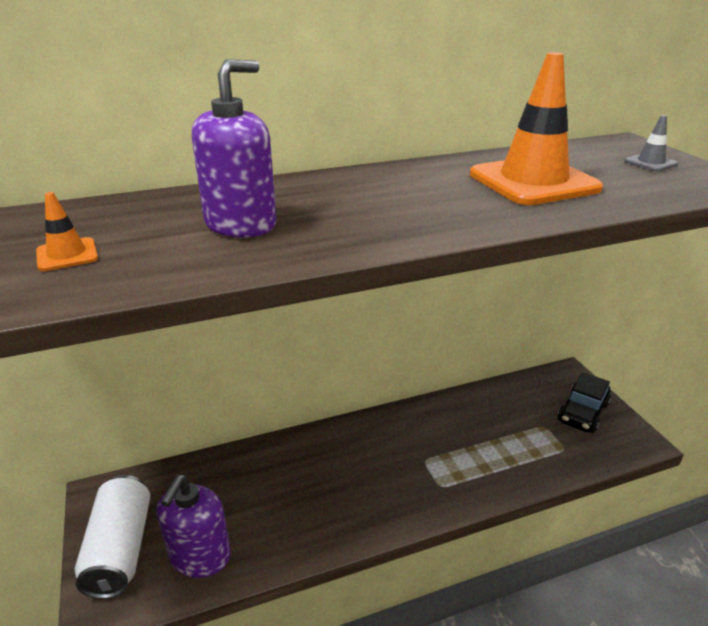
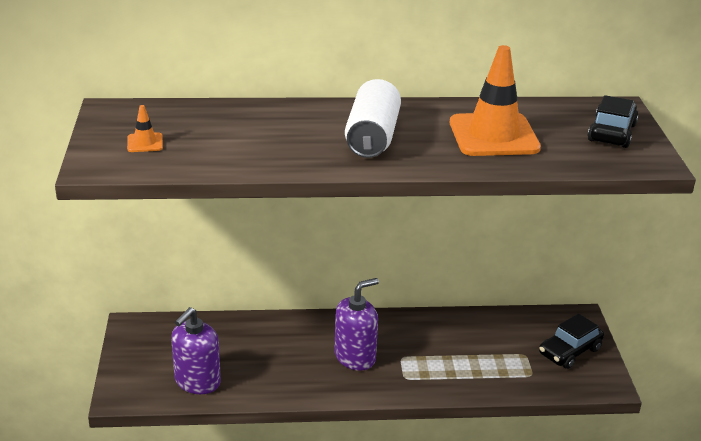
camera: 15 degrees right, 0 degrees up
(120, 549) = (141, 364): white can -> white can (372, 137)
(241, 224) = (258, 138): purple soap dispenser -> purple soap dispenser (355, 357)
(650, 163) = (611, 133): grey traffic cone -> black car

